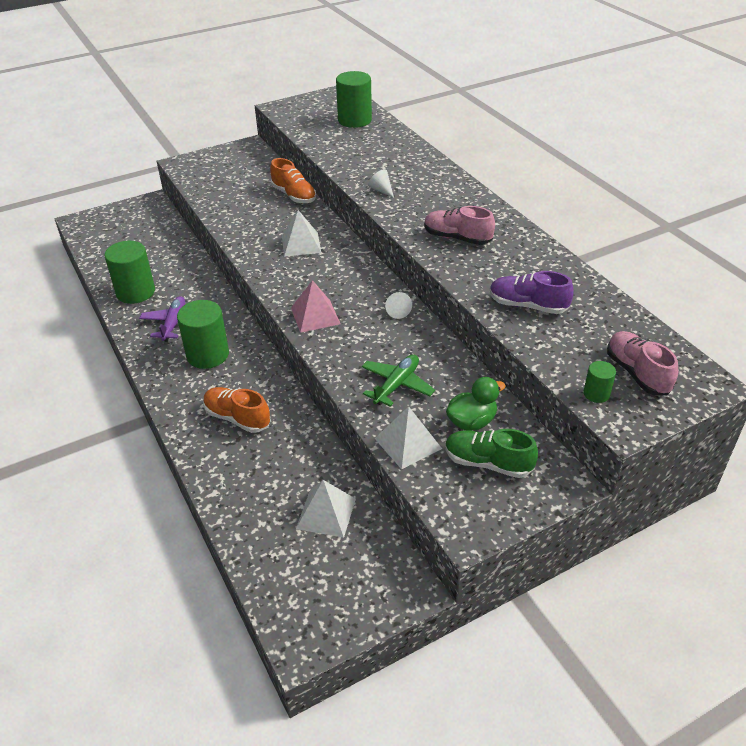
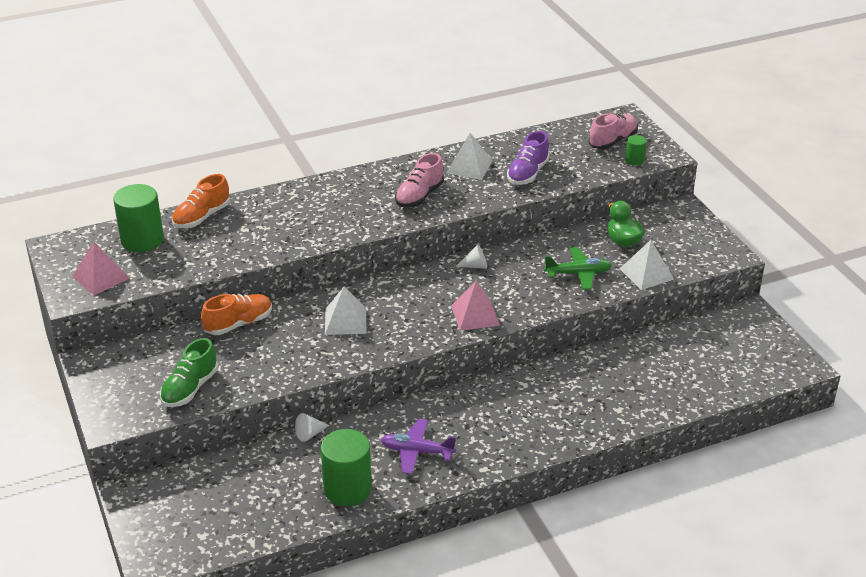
camera: 85 degrees left, 5 degrees down
(208, 355) = (475, 423): green cylinder -> none
(237, 418) = (571, 400): orange shoe -> orange shoe (202, 217)
(305, 113) = (100, 277): none -> pink pyramid
(326, 513) = (684, 349): white pyramid -> white pyramid (469, 166)
(381, 190) = (317, 232): white cone -> white cone (310, 434)
(396, 385) = (578, 274): green plane -> green plane turned 135 degrees clockwise
(488, 463) = (666, 239): green shoe -> green shoe (190, 388)
(637, 373) = (613, 141): pink shoe -> pink shoe turned 150 degrees clockwise

